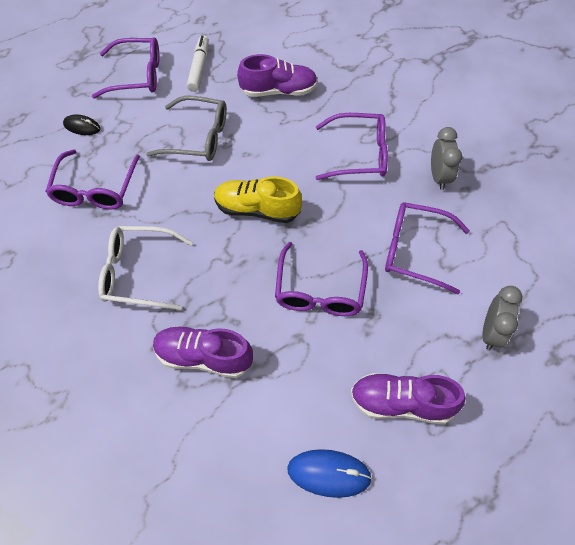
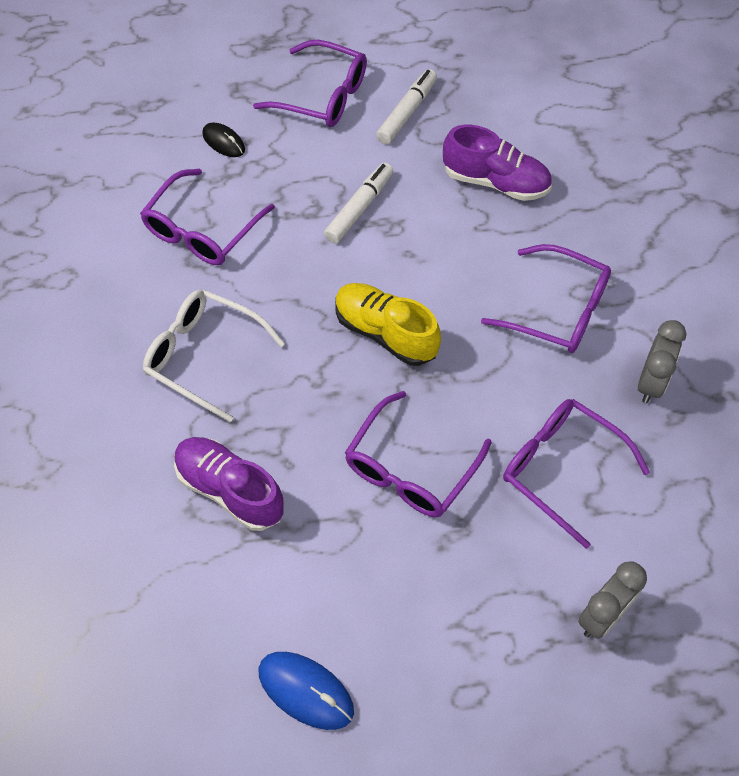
camera: 25 degrees right, 0 degrees up
(198, 137) = (359, 209): grey glasses -> white marker
(401, 403) = (437, 651): purple shoe -> none

